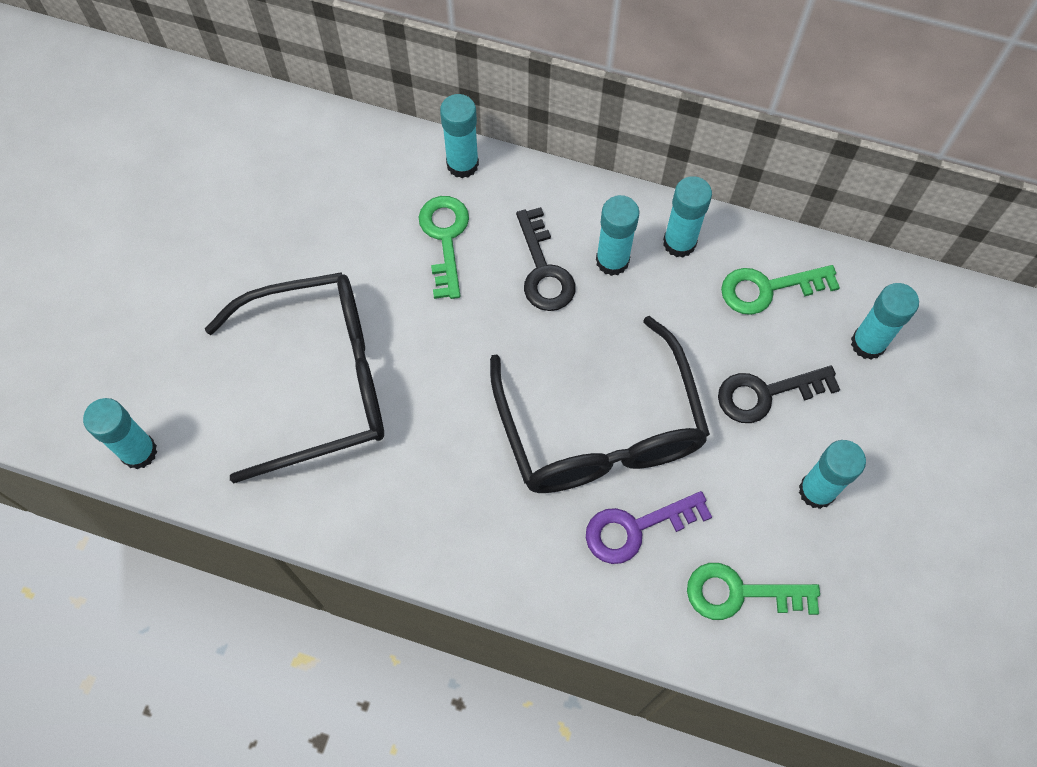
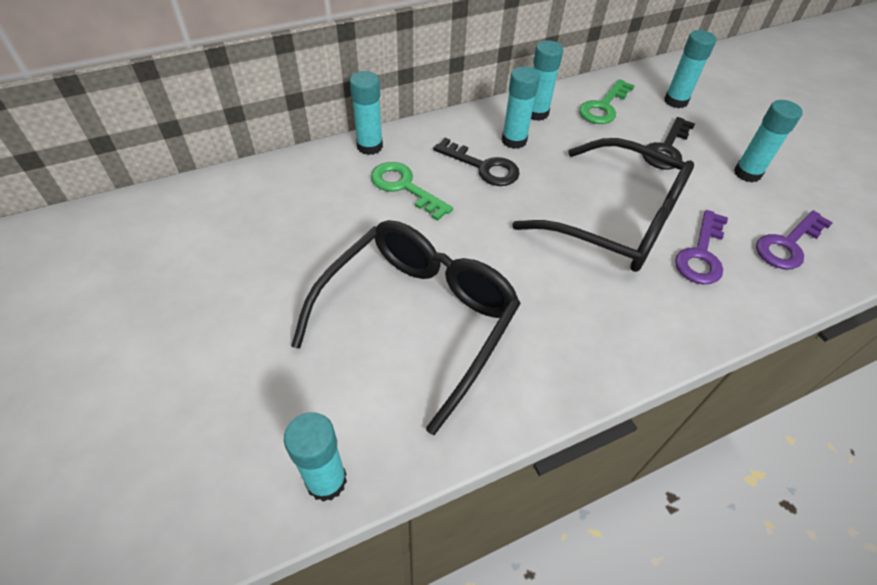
camera: 45 degrees left, 15 degrees down
(739, 593) = (788, 245): green key -> purple key

